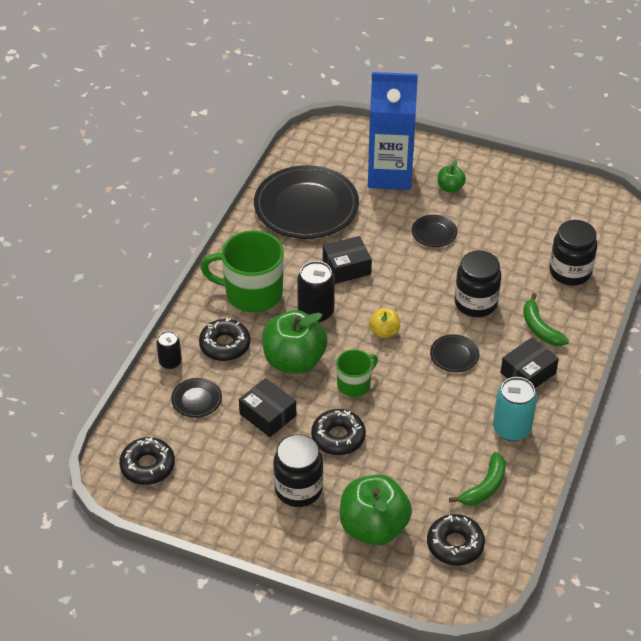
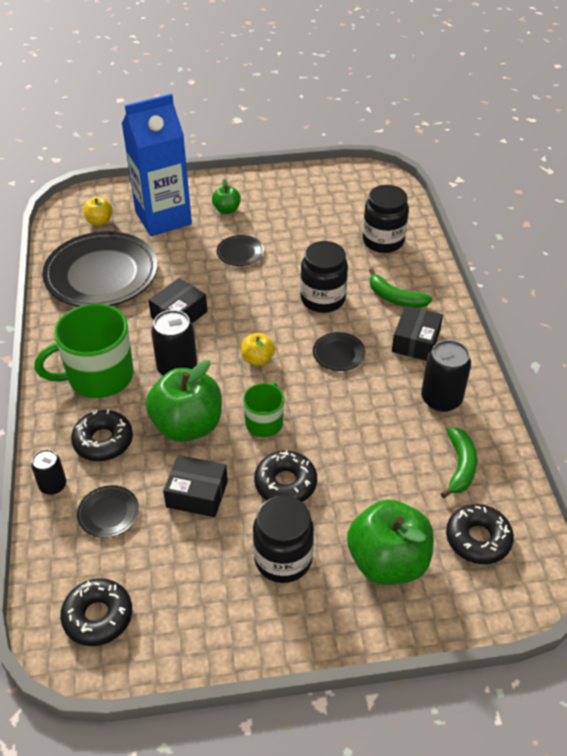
camera: 30 degrees left, 0 degrees up
(334, 157) = (99, 221): none -> yellow apple
(511, 429) = (441, 399): turquoise can -> black can

